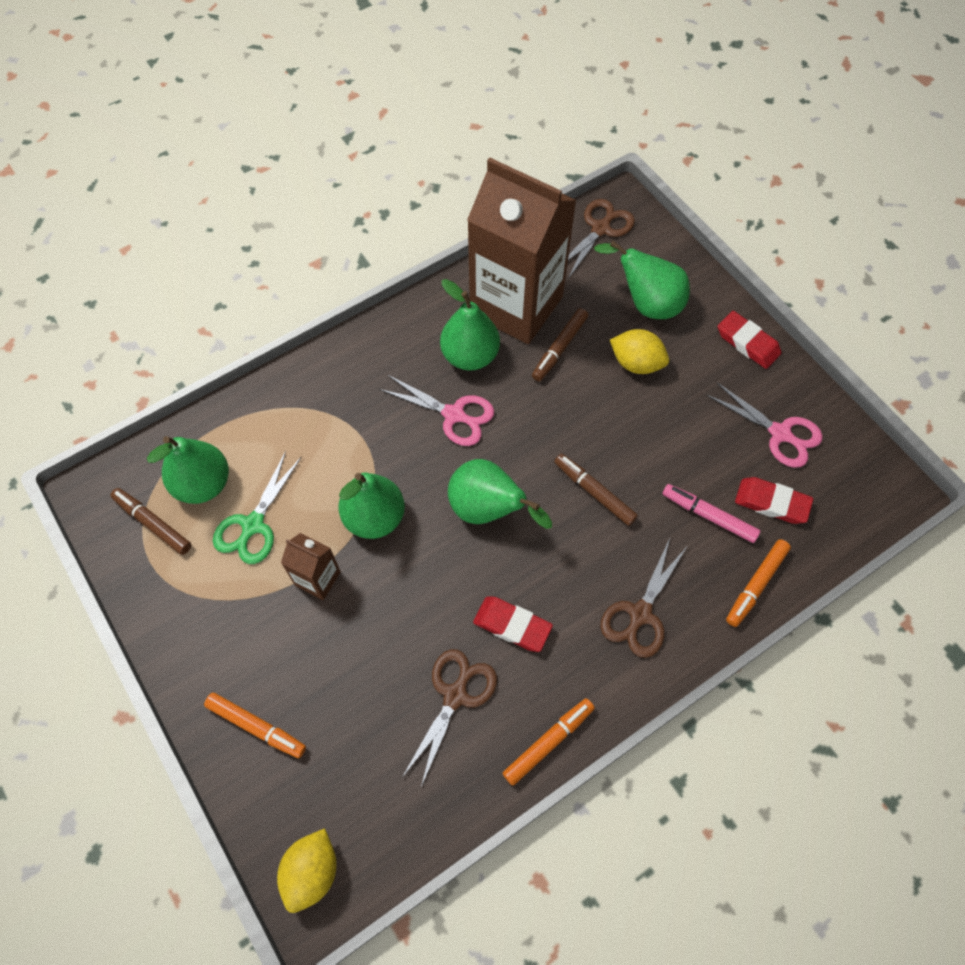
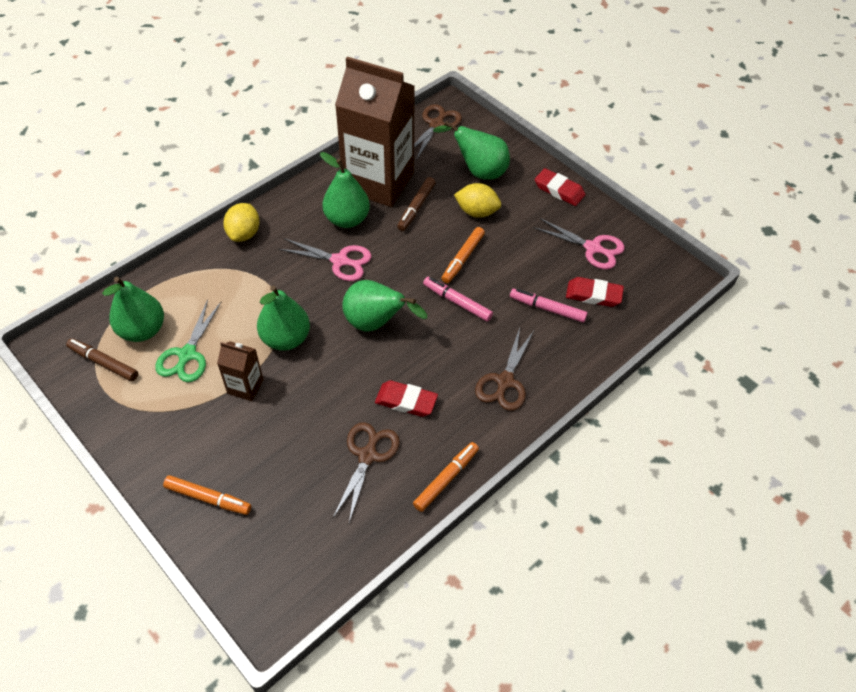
camera: 10 degrees left, 10 degrees down
(312, 871) = (267, 597): yellow lemon -> yellow lemon (244, 234)
(594, 492) = (457, 302): brown marker -> pink marker
(756, 585) = (590, 351): orange marker -> orange marker (463, 258)

